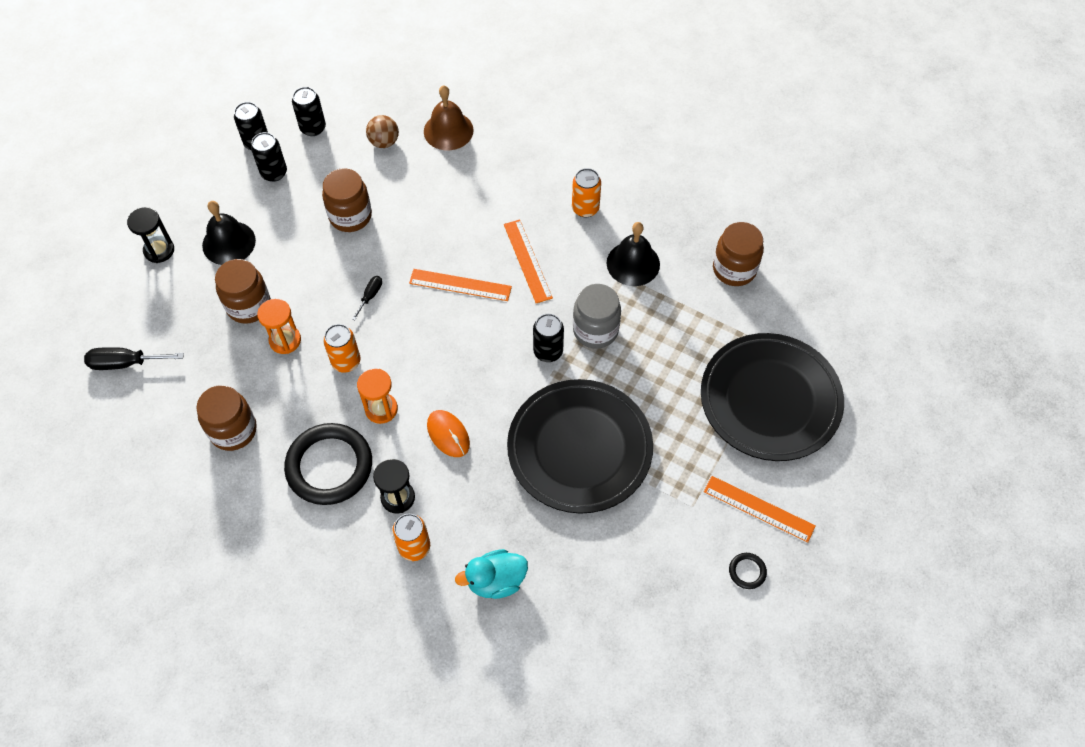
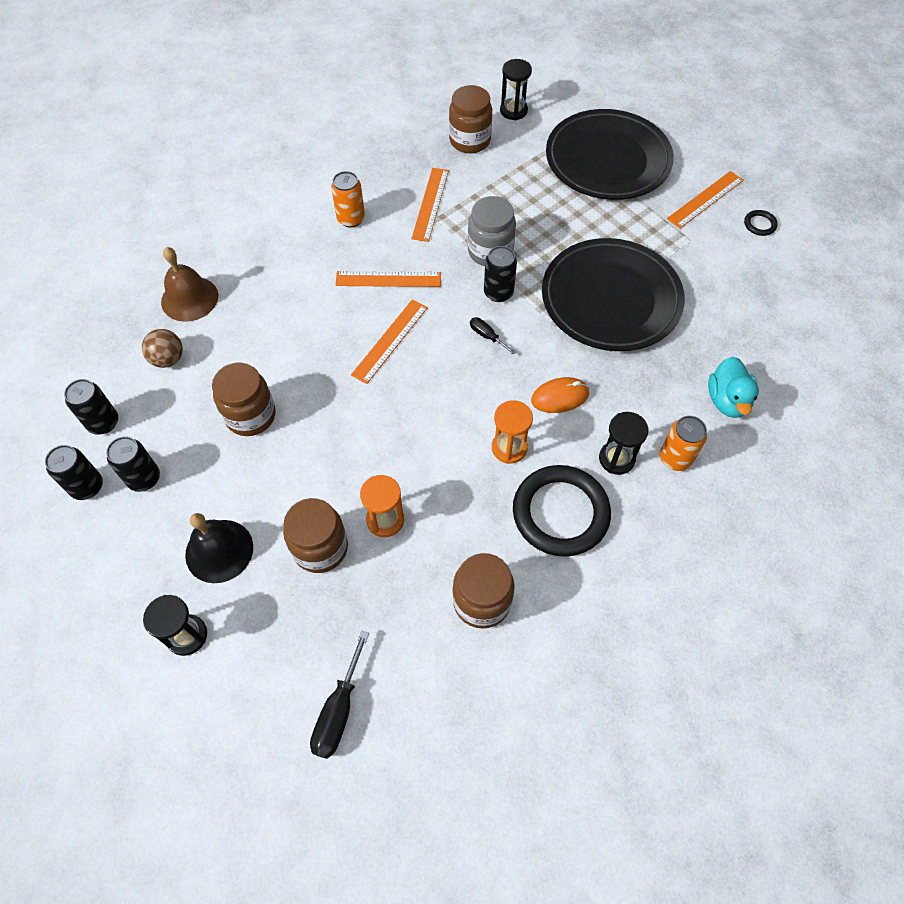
camera: 70 degrees left, 0 degrees up
(346, 361) = (438, 466): orange can -> none
(370, 296) = (365, 423): black screwdriver -> black screwdriver (487, 336)
(633, 263) = (430, 204): black bell -> orange ruler
(798, 294) = (513, 111): none -> black hourglass

